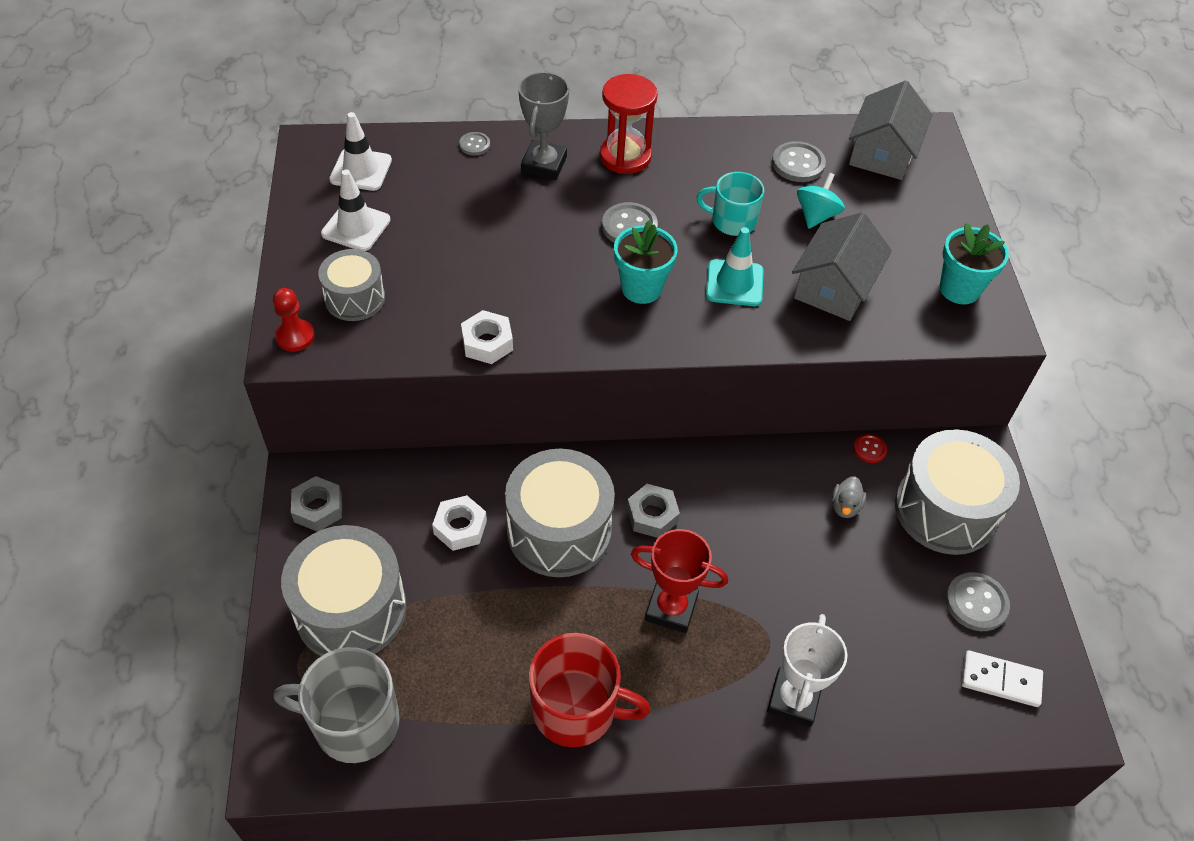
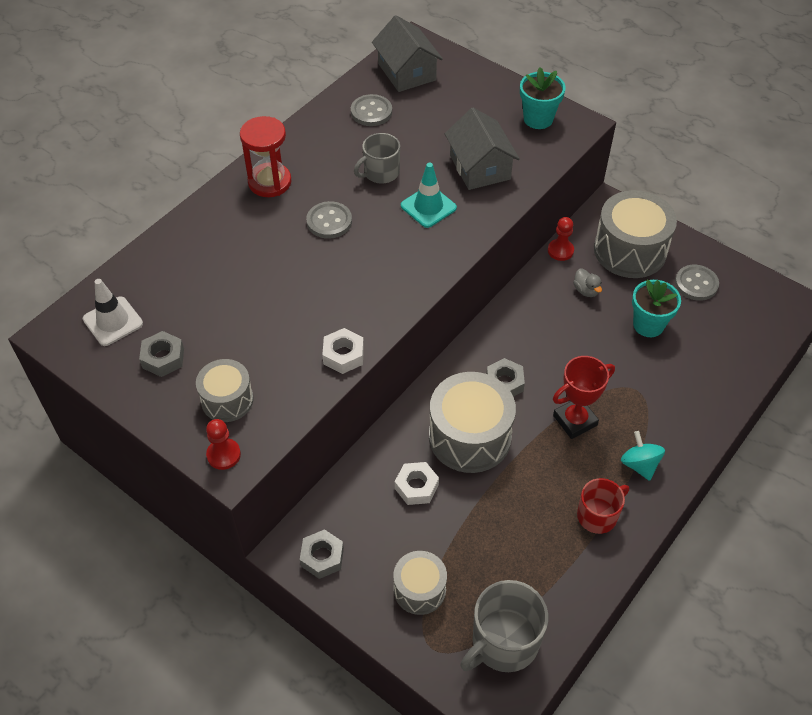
camera: 45 degrees left, 0 degrees up
(351, 610) = (419, 589): grey drum -> grey drum, size x0.58
(356, 227) = (163, 358): white traffic cone -> grey nut
(474, 145) = (166, 247): grey button -> none
(544, 164) = (227, 225): grey trophy -> none
(576, 709) = (598, 515): red mug -> red mug, size x0.65
(641, 288) = (384, 251): turquoise flower pot -> turquoise flower pot (648, 325)
(732, 221) = (380, 173): turquoise mug -> grey mug
(793, 699) = (682, 407): white trophy -> none
(816, 215) = (419, 134): turquoise spinning top -> turquoise spinning top (639, 464)
(869, 449) = (560, 250): red button -> red pawn
(1000, 680) = (748, 310): white domino -> none

